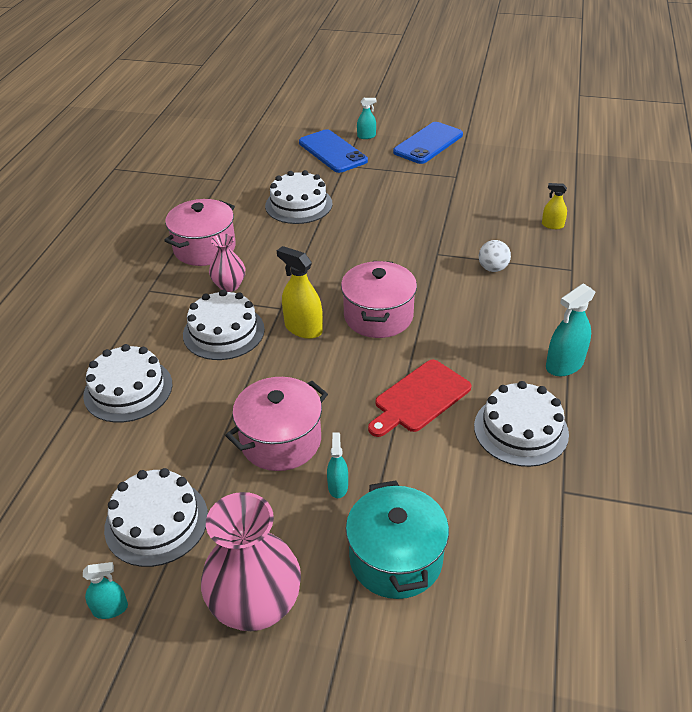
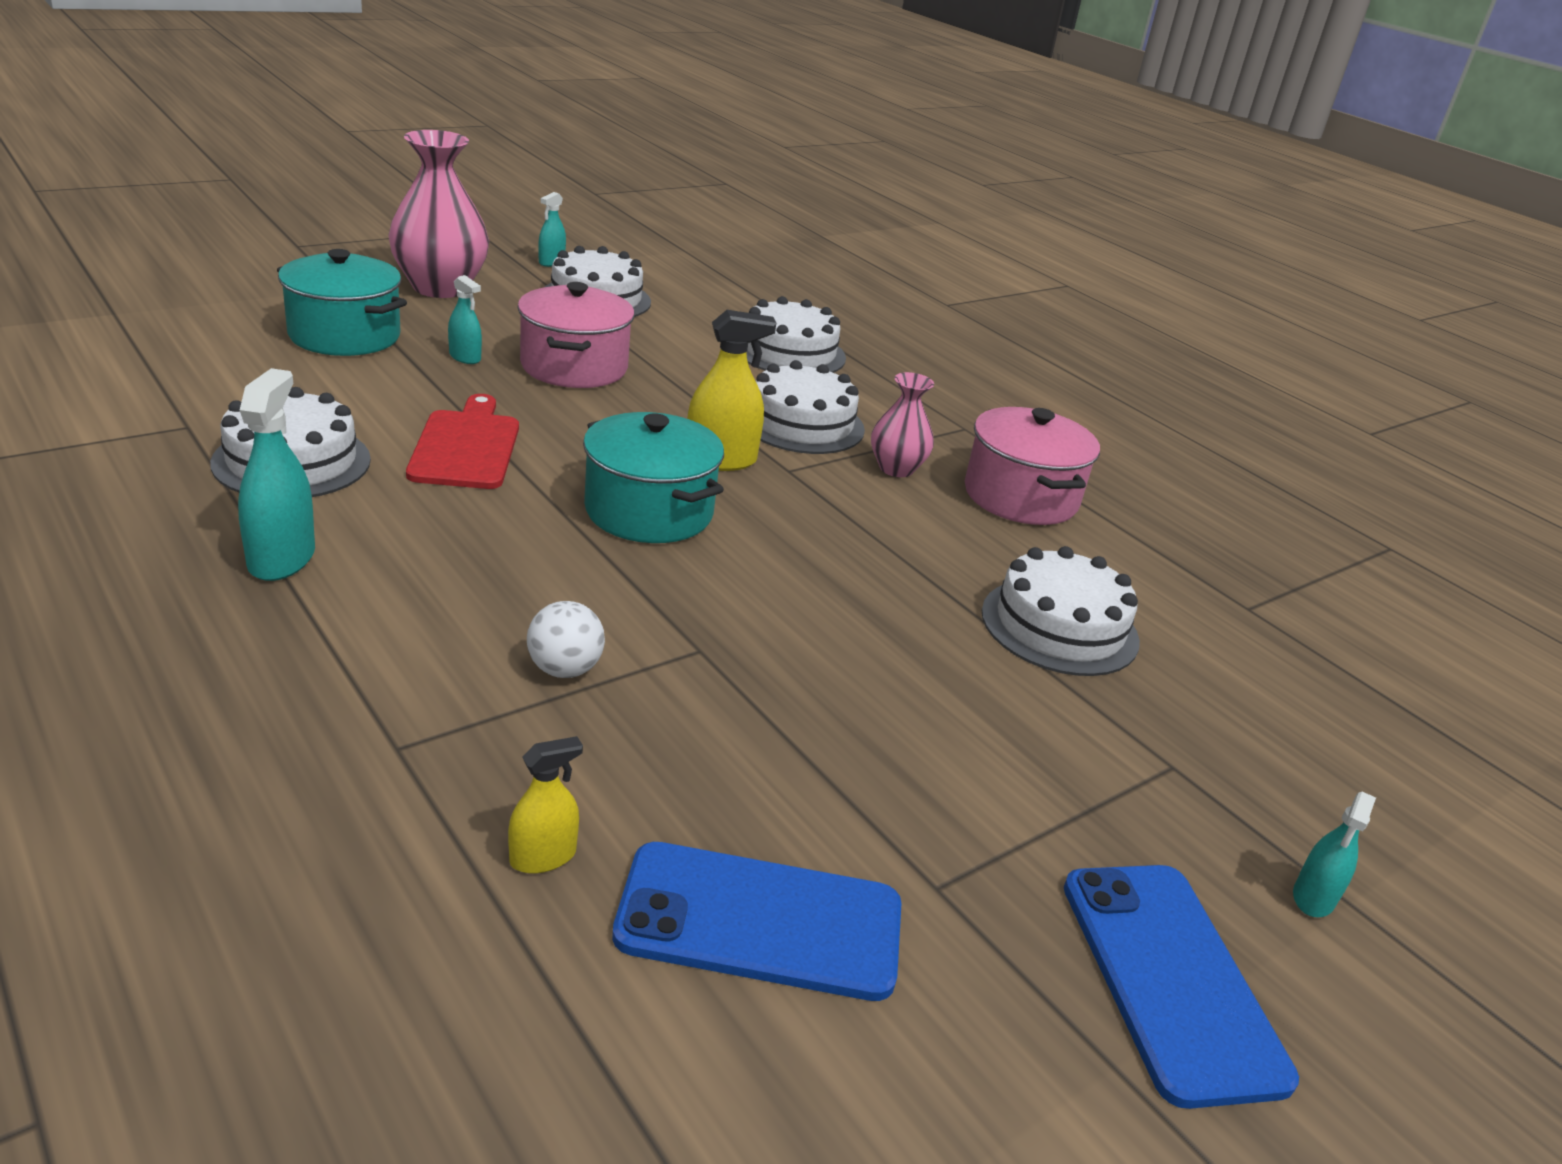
camera: 125 degrees right, 10 degrees down
(332, 152) = (1261, 791): blue phone -> blue phone (760, 921)
(378, 316) = (649, 511): pink pot -> turquoise pot

